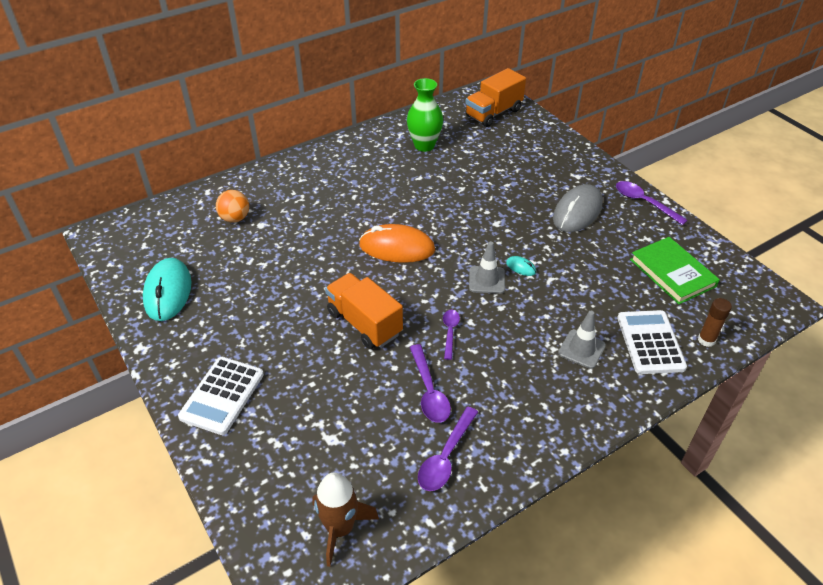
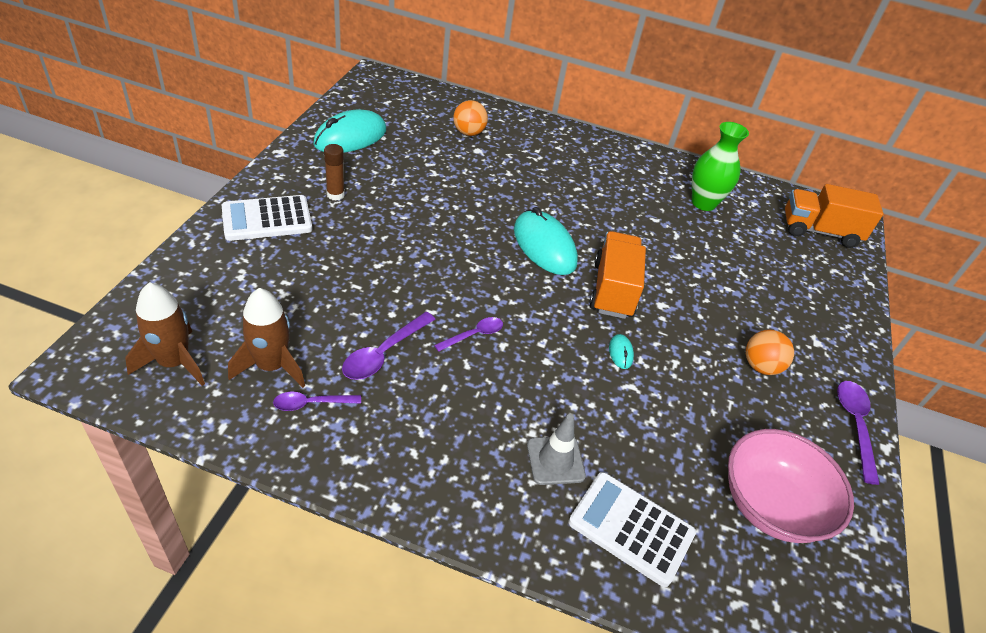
camera: 45 degrees right, 0 degrees up
(364, 323) = (427, 268): orange truck -> orange truck (612, 290)
(391, 465) = (271, 366): none -> brown rocket
(397, 248) = (544, 246): orange mouse -> turquoise mouse
(446, 457) = (311, 403): purple spoon -> purple spoon, size x0.66
(487, 280) = (573, 332): grey traffic cone -> none
(577, 212) = (760, 366): grey mouse -> orange ball
(650, 342) = (631, 528): white calculator -> white calculator turned 105 degrees counterclockwise
(672, 273) = (770, 505): green book -> pink bowl
(706, 340) = (696, 592): brown glue stick -> brown glue stick (335, 195)

